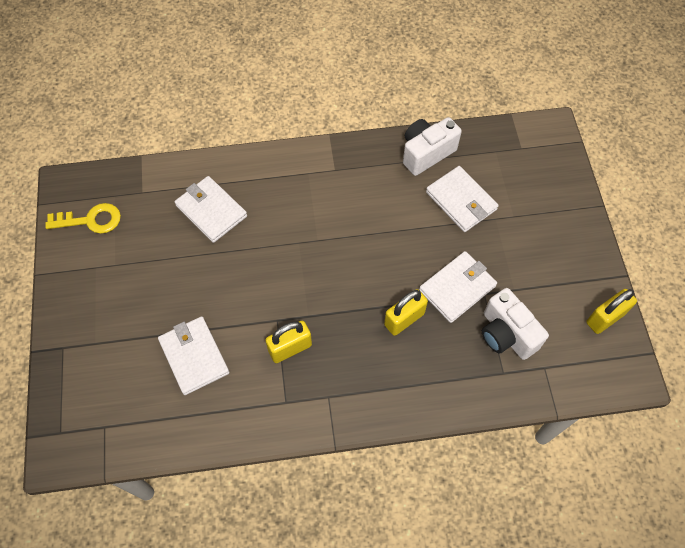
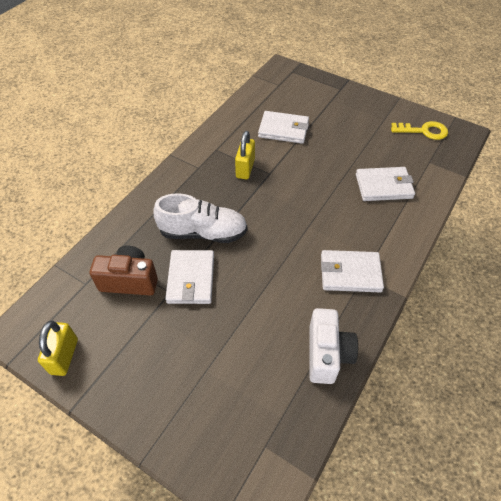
camera: 130 degrees right, 10 degrees down
(90, 220) = (423, 131): yellow key -> yellow key turned 120 degrees counterclockwise
(404, 319) = (203, 232): yellow padlock -> white shoe
(461, 201) = (257, 342): white wallet -> white wallet (350, 273)
(506, 334) = (129, 280): white camera -> brown camera

